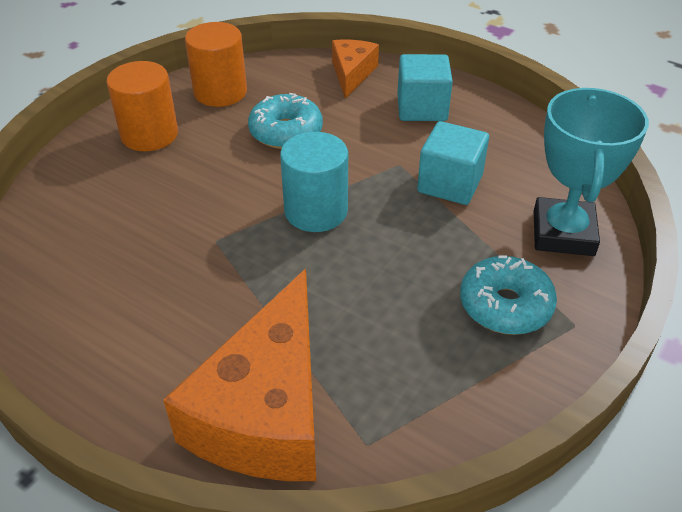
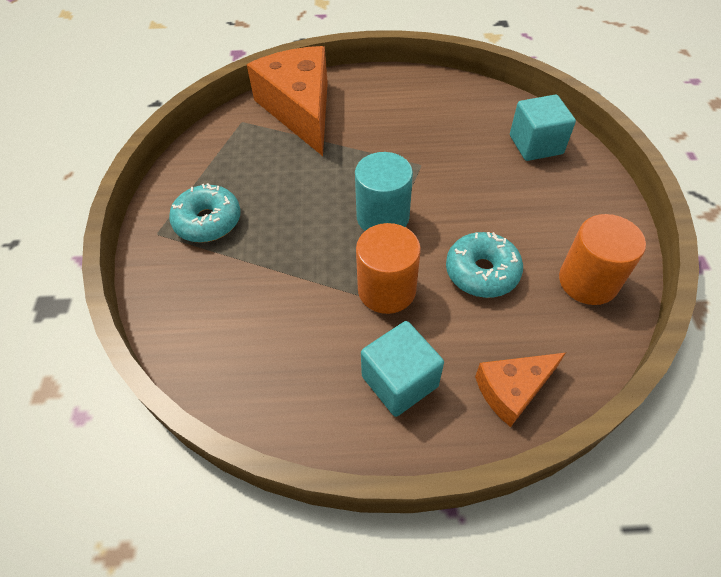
camera: 145 degrees right, 10 degrees up
(149, 135) = (570, 207): orange cylinder -> orange cylinder (386, 290)
(352, 74) = (512, 390): orange cheese -> orange cheese turned 90 degrees clockwise
(450, 184) = (306, 299): turquoise cube -> turquoise cube (535, 145)
(563, 233) = (190, 302): turquoise trophy -> none

